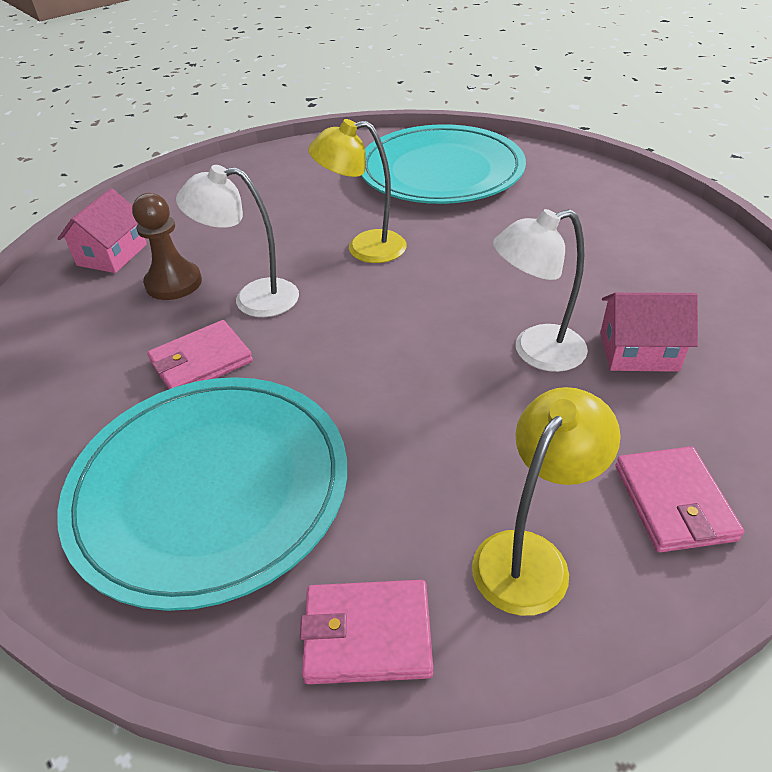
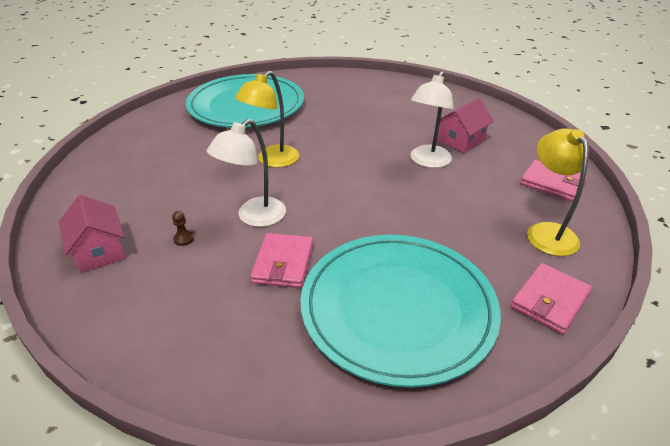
camera: 50 degrees left, 5 degrees down
(174, 283) = (183, 239): brown pawn -> brown pawn, size x0.43

